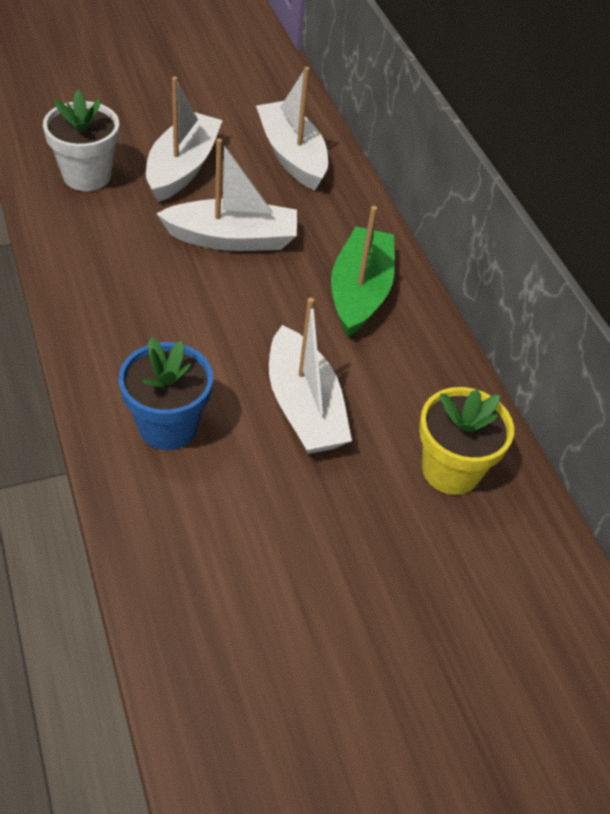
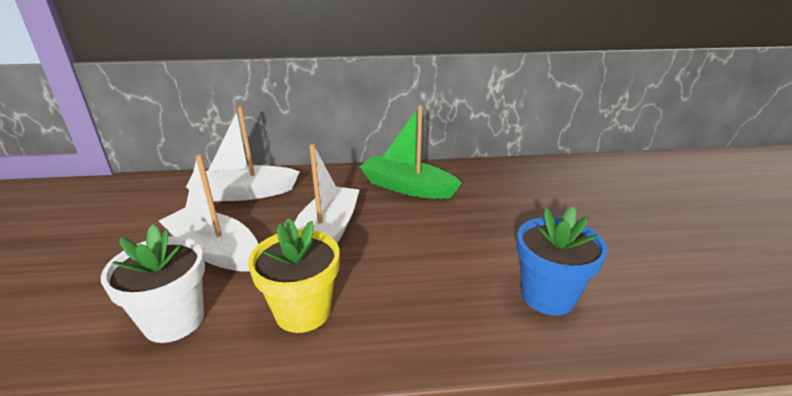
camera: 70 degrees left, 20 degrees down
(304, 407) = (518, 224): white boat -> none
(451, 470) = (563, 181): yellow flower pot -> yellow flower pot (303, 311)

